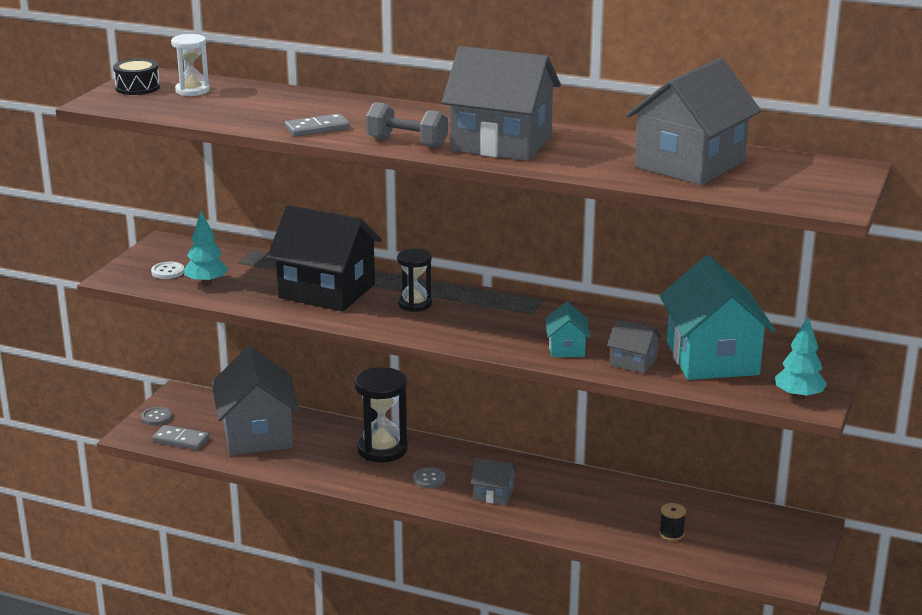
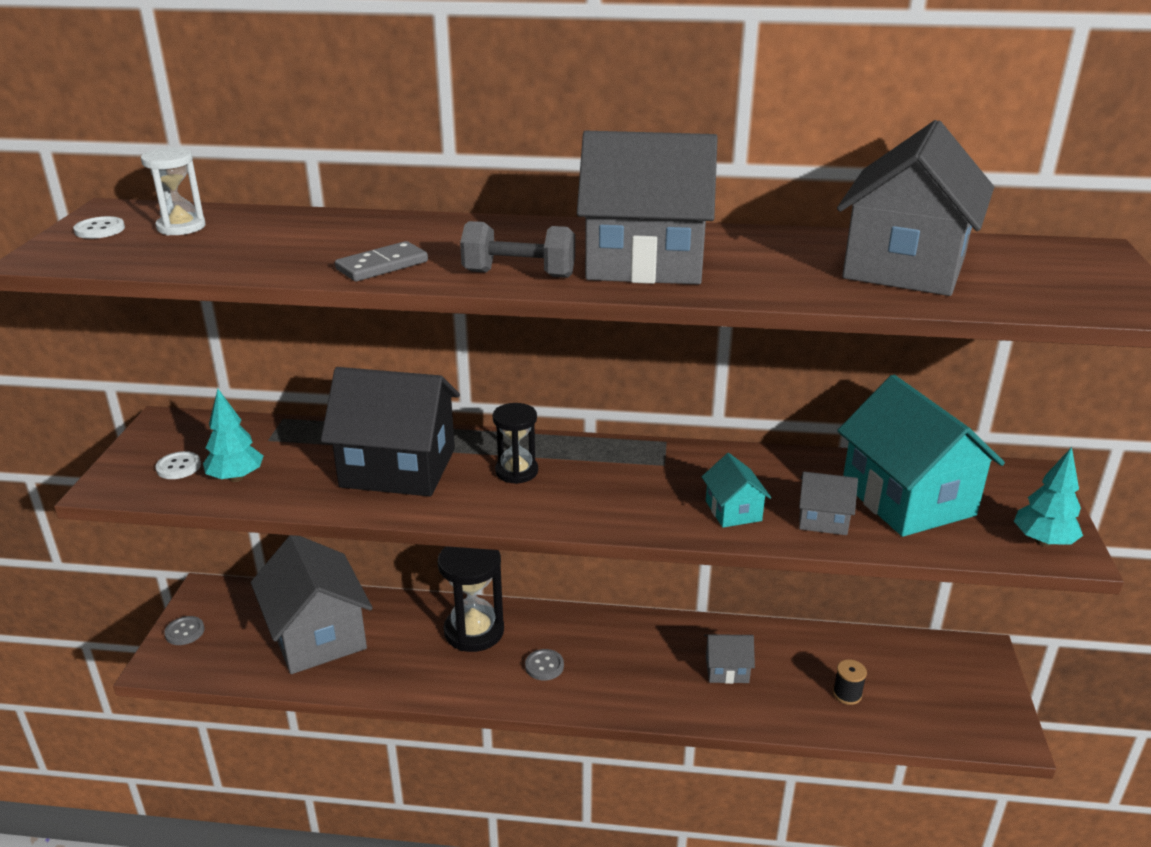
camera: 15 degrees left, 5 degrees up
(137, 87) = (100, 230): black drum -> white button
(181, 440) = (223, 661): grey domino -> none
(493, 494) = (626, 674): grey house -> grey house (727, 669)

